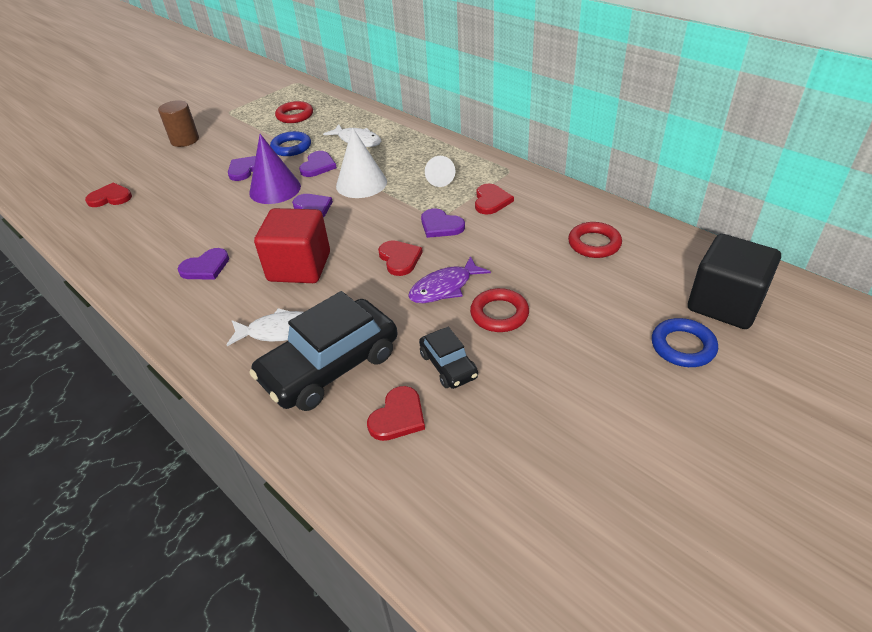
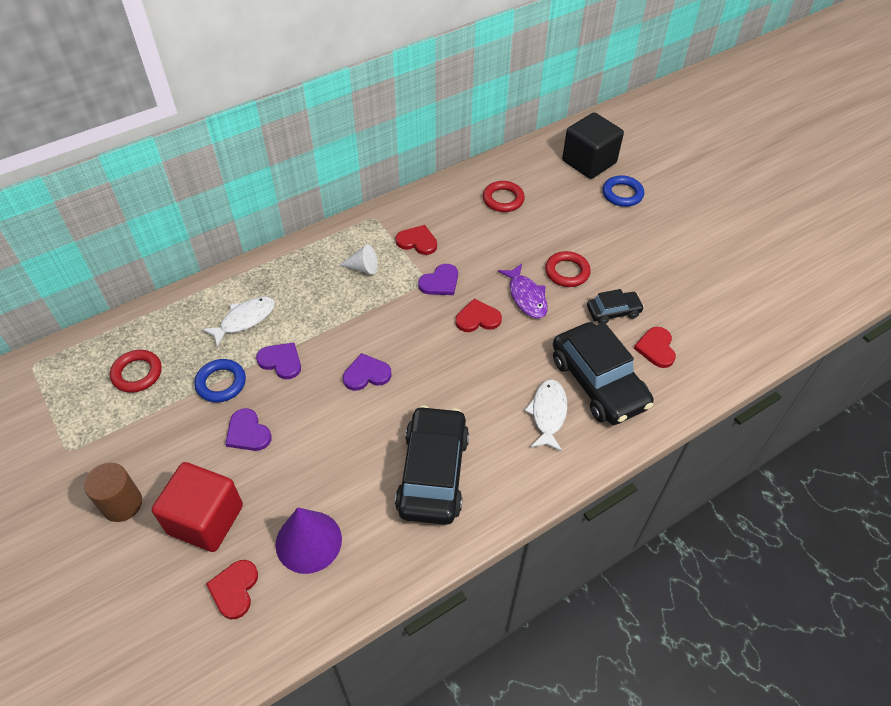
camera: 80 degrees left, 10 degrees up
(205, 267) = (433, 473): purple heart -> black car
(275, 189) = (310, 405): purple cone -> purple cone (308, 541)
(299, 267) = (462, 393): red cube -> red cube (206, 519)
(361, 183) = (339, 328): white cone -> none
(398, 416) = (656, 348): red heart -> red heart turned 135 degrees counterclockwise

